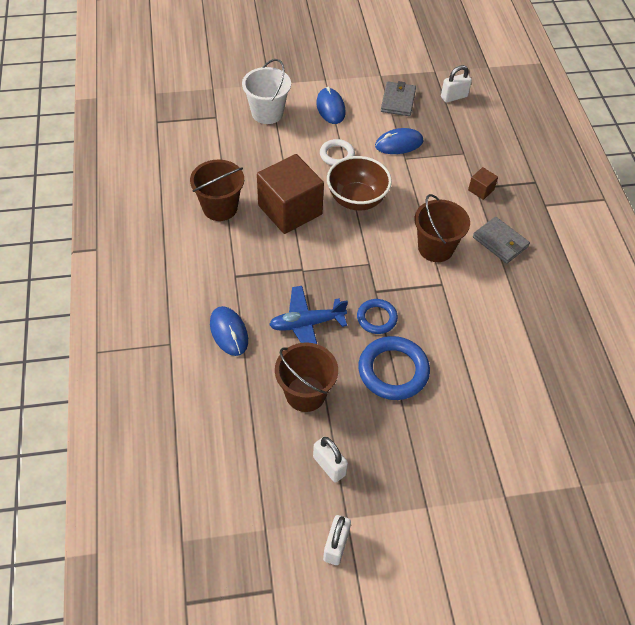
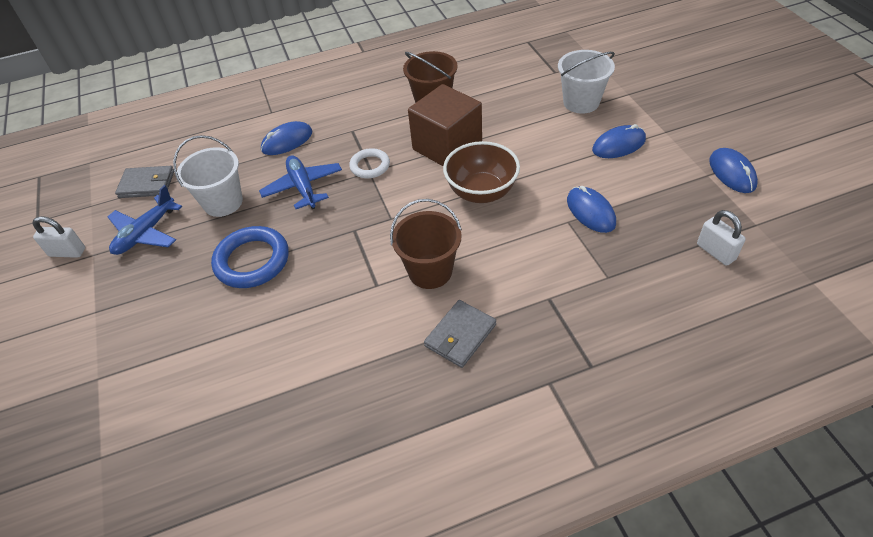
camera: 85 degrees right, 5 degrees down
(305, 394) = (223, 202): brown bucket -> white bucket
(329, 466) = (146, 233): white padlock -> blue plane
(337, 155) = (544, 164): white ring -> white ring (370, 166)
(376, 318) = (318, 237): blue ring -> none
(382, 63) = (732, 173): none -> blue mouse
(398, 101) = (669, 198): grey wallet -> grey wallet (147, 184)
(481, 190) = (546, 304): brown cube -> none

